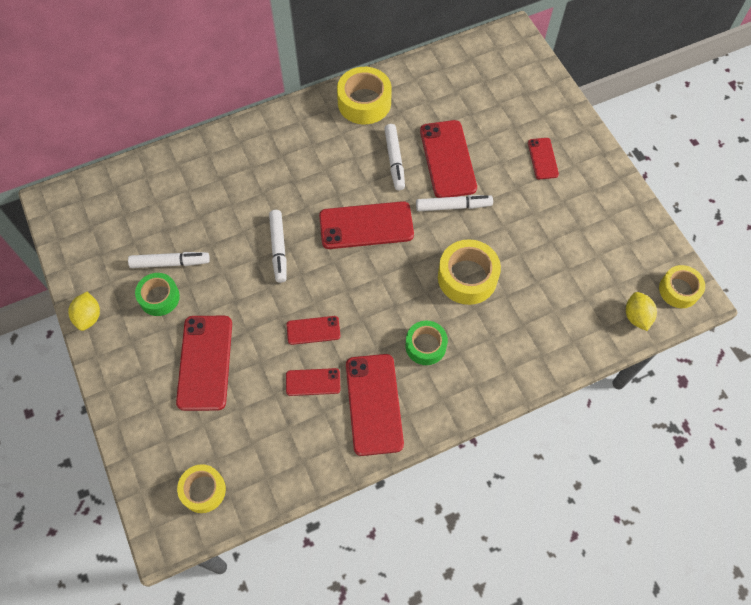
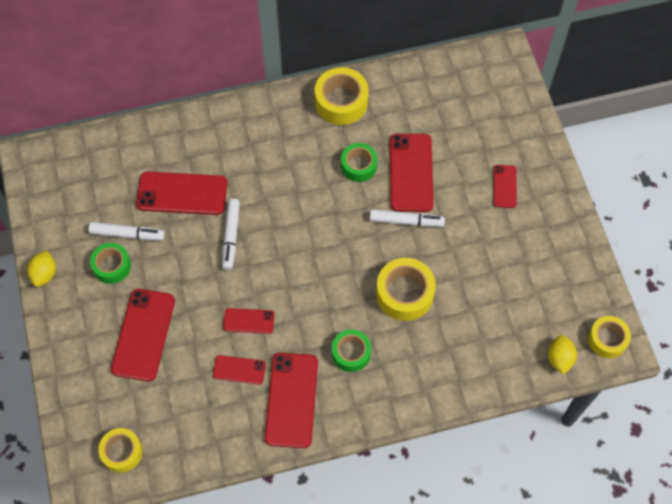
camera: 10 degrees right, 0 degrees up
(366, 225) = (318, 227): red phone -> red phone (182, 193)
(394, 160) = (359, 166): white marker -> green tape

